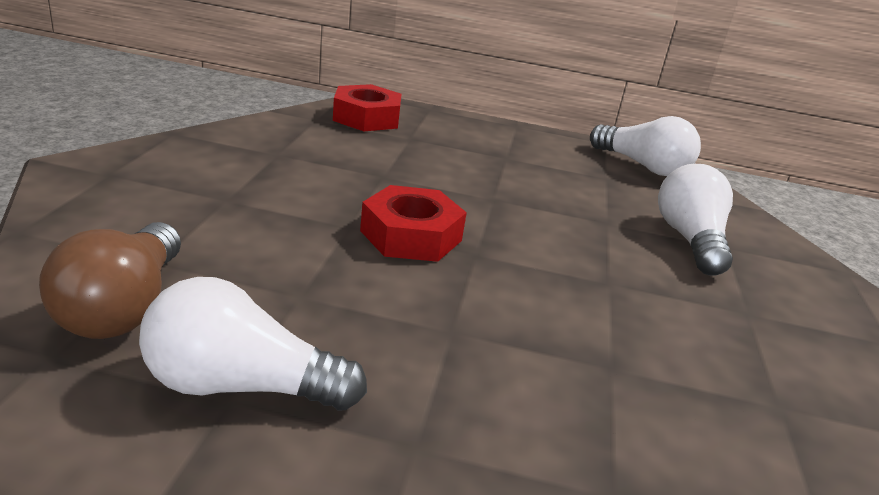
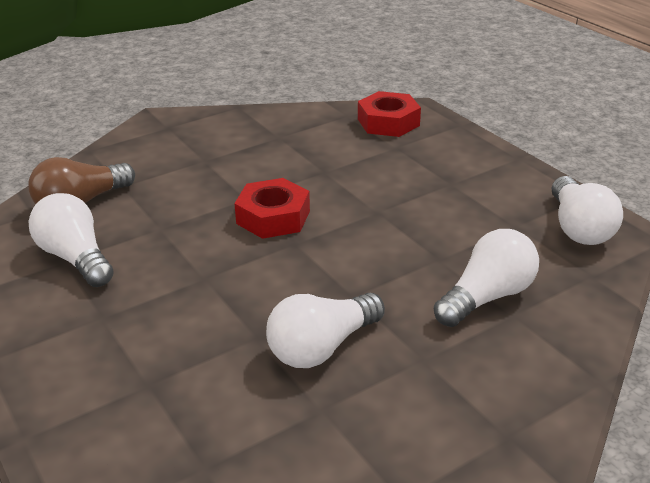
camera: 50 degrees right, 5 degrees up
(675, 345) = (322, 347): none -> white light bulb

